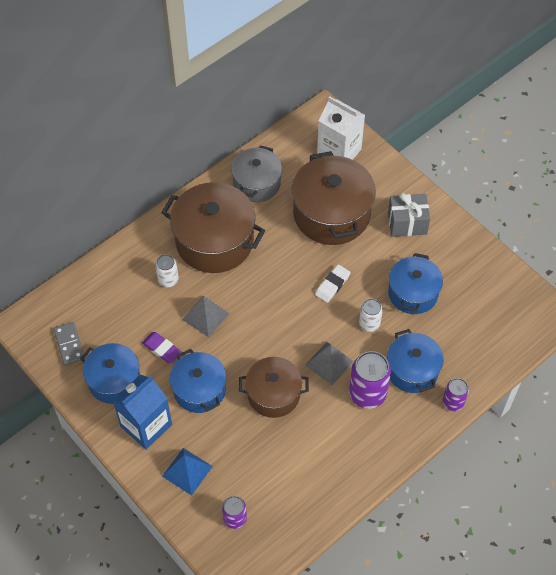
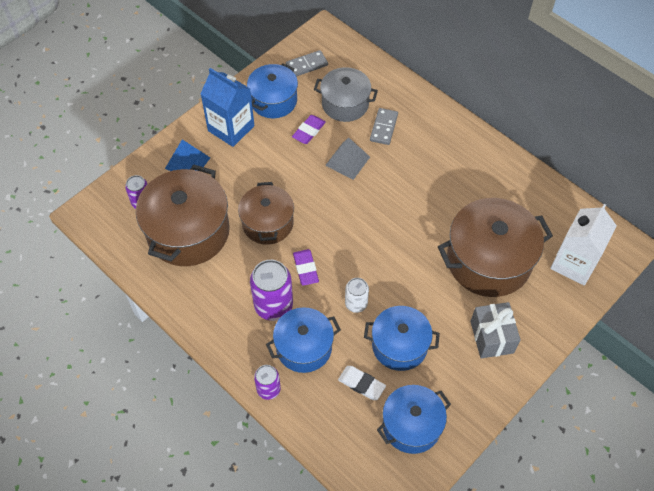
camera: 85 degrees right, 0 degrees up
(168, 280) = (384, 127): white can -> grey domino
(199, 390) = (269, 164): blue pot -> blue pot (411, 425)
(214, 241) = (434, 160): brown pot -> brown pot (188, 231)
(257, 183) = (512, 189): grey pot -> grey pot (345, 104)
(329, 363) = (305, 269): grey pyramid -> purple eraser
(332, 285) = (398, 266): white eraser -> white eraser (361, 384)

